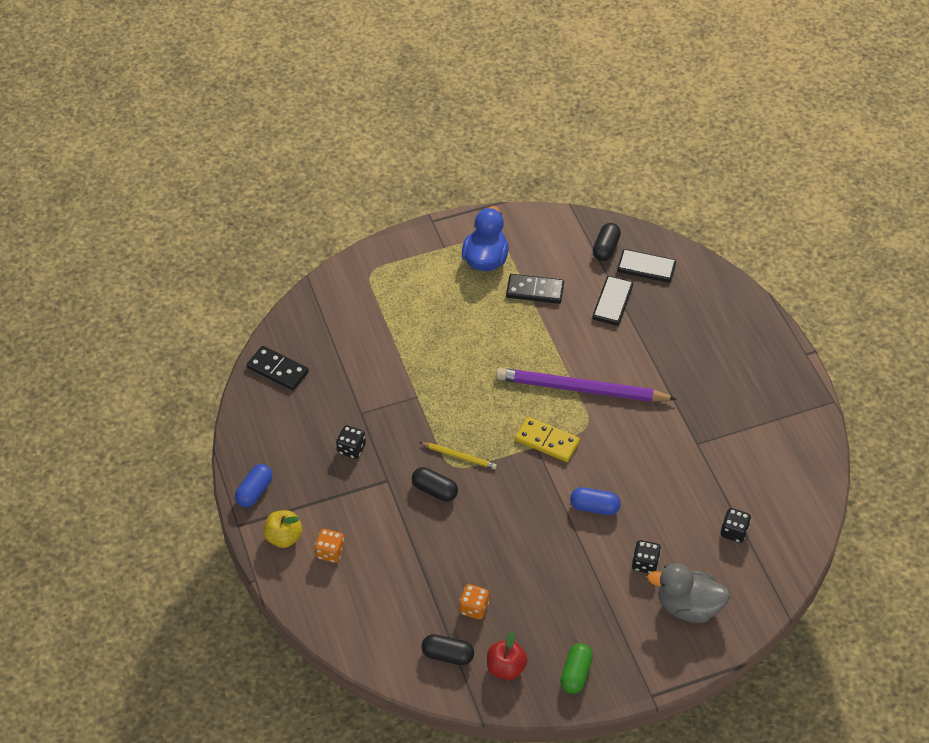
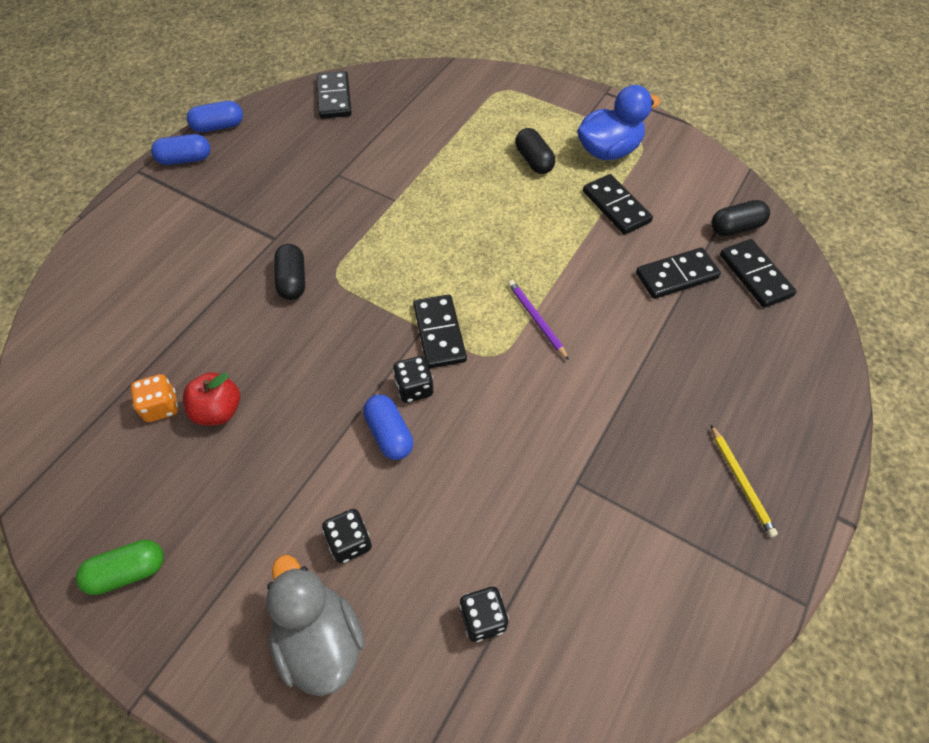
camera: 50 degrees right, 5 degrees up
(238, 454) = (218, 127): none -> blue capsule
(284, 537) = (146, 207): yellow apple -> none
(330, 552) = (152, 249): orange dice -> none
(351, 449) = (290, 192): black dice -> black dice (414, 388)
(448, 655) = (80, 422): black capsule -> black capsule (534, 160)
(459, 456) = (352, 274): yellow pencil -> yellow pencil (741, 482)
(506, 668) = (94, 490): red apple -> red apple (218, 411)
(547, 441) = (439, 333): yellow domino -> black domino
(581, 389) = (536, 320): purple pencil -> purple pencil, size x0.44

